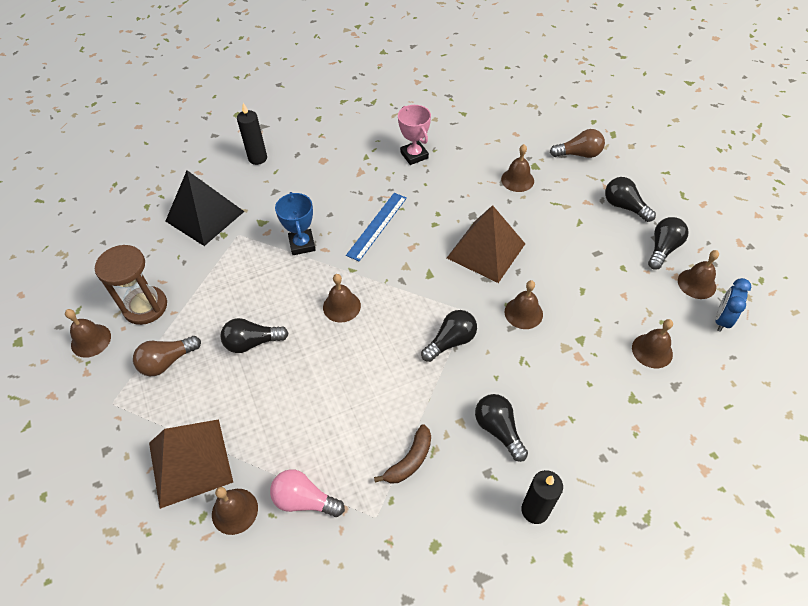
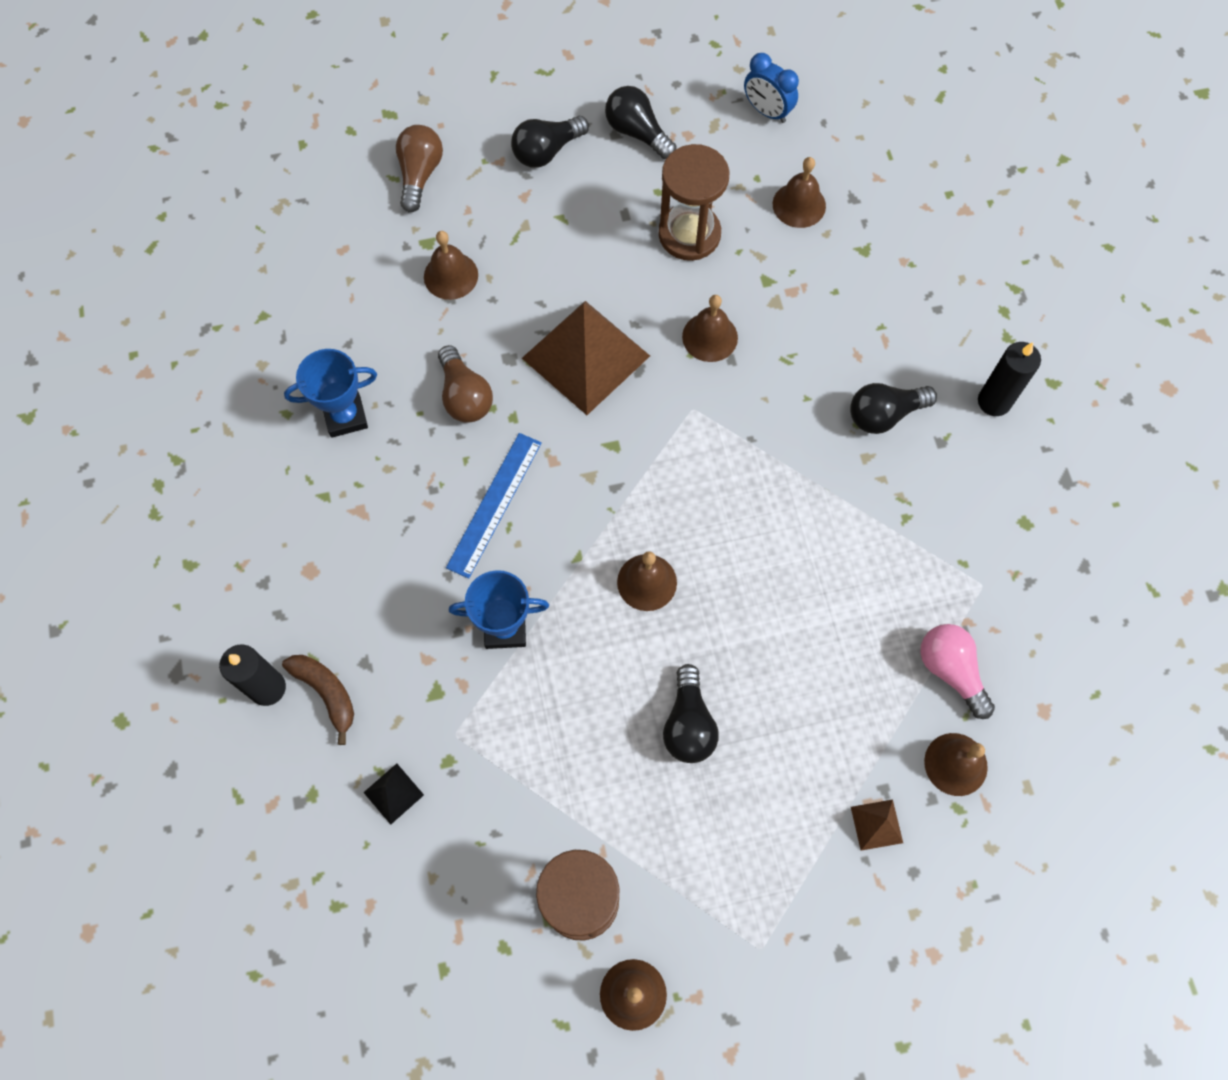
camera: 80 degrees left, 15 degrees up
(167, 361) = (699, 860): brown light bulb -> brown light bulb (465, 396)
(190, 462) = (876, 824): brown pyramid -> brown pyramid, size x0.42
(205, 216) = (393, 793): black pyramid -> black pyramid, size x0.42
(304, 500) = (951, 671): pink light bulb -> pink light bulb turned 120 degrees clockwise
(377, 226) = (494, 504): blue ruler -> blue ruler turned 75 degrees clockwise
(410, 460) = (912, 530): brown banana -> brown banana (326, 693)
(414, 155) = (345, 416): pink trophy -> blue trophy
(451, 341) = (740, 441): black light bulb -> none
(597, 289) = (689, 234): none -> brown hourglass
(696, 283) = (705, 116): brown bell -> none

